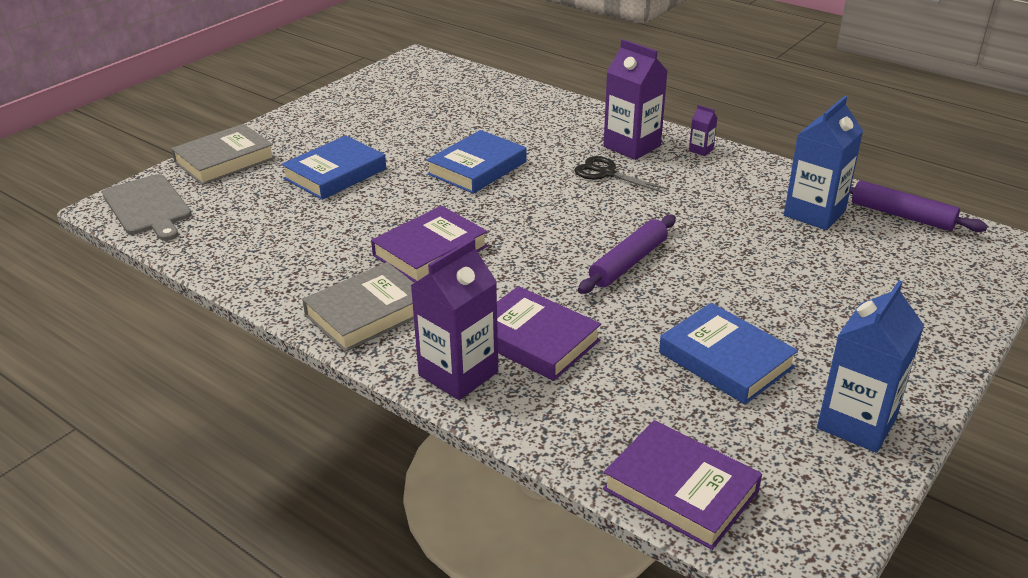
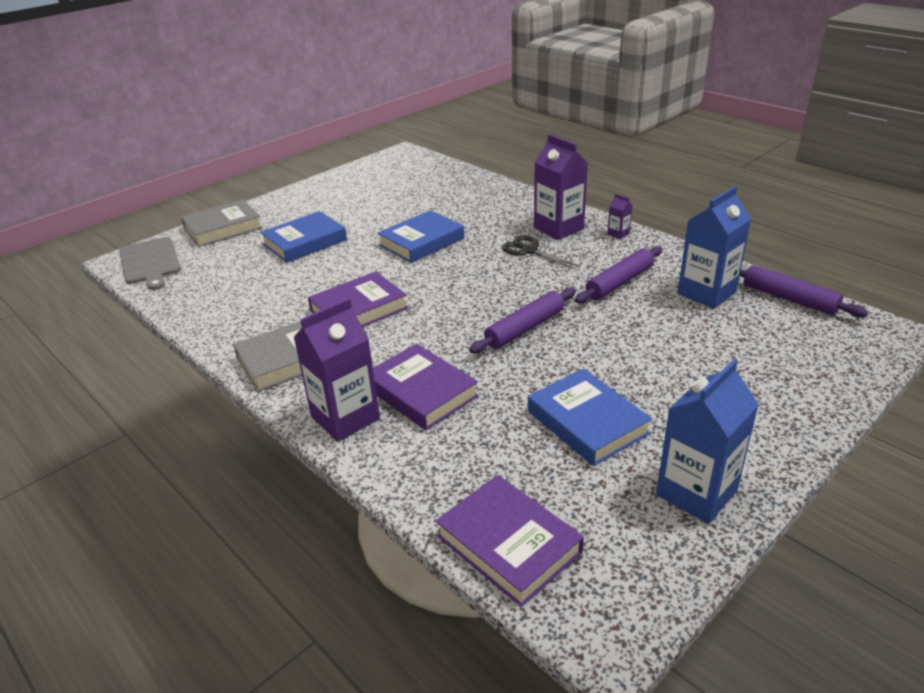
camera: 10 degrees right, 0 degrees up
(717, 206) = (619, 282): none -> purple rolling pin

